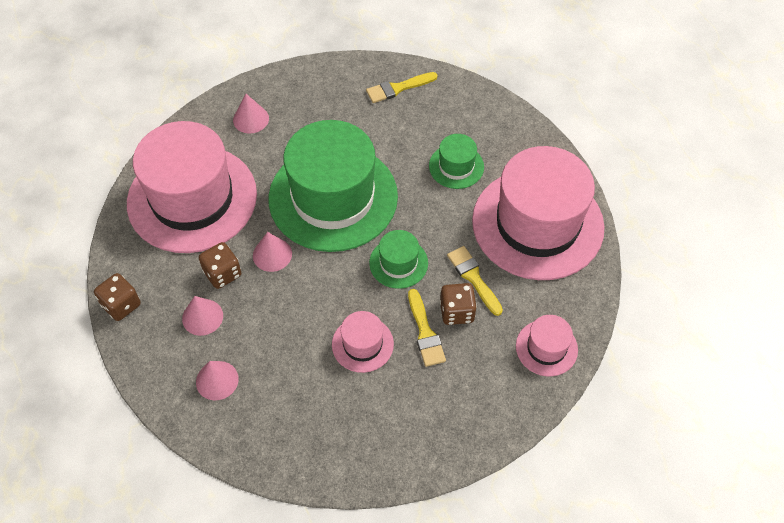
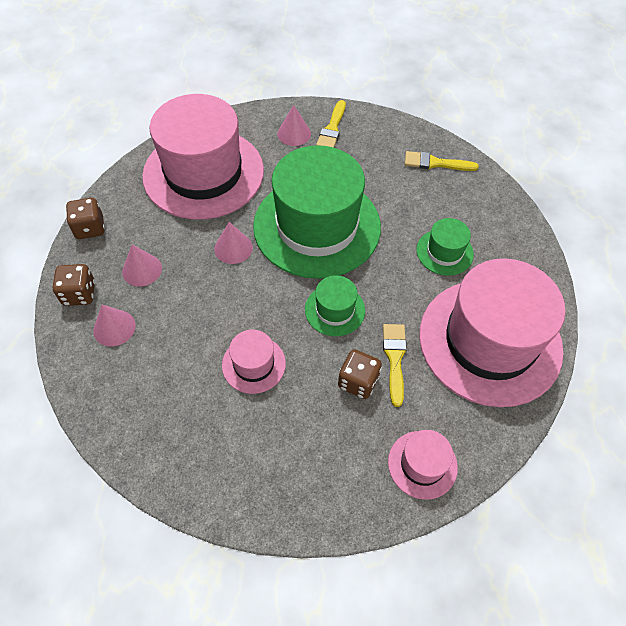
camera: 30 degrees right, 0 degrees up
(222, 273) = (183, 243): brown dice -> brown dice (79, 294)
(425, 332) = (316, 384): yellow brush -> yellow brush (332, 128)

